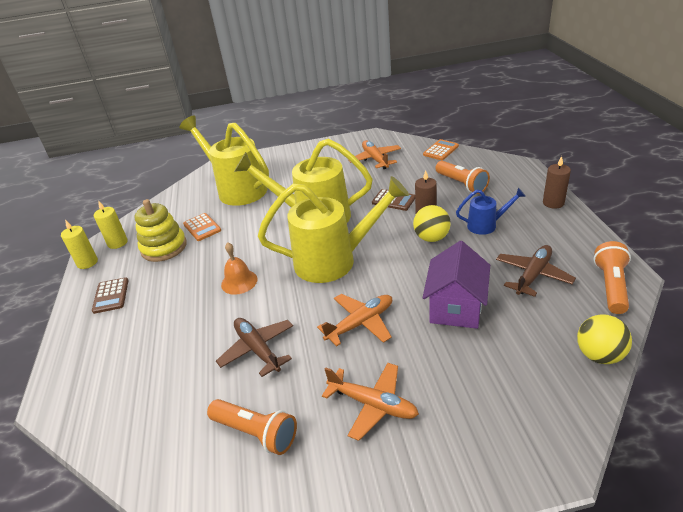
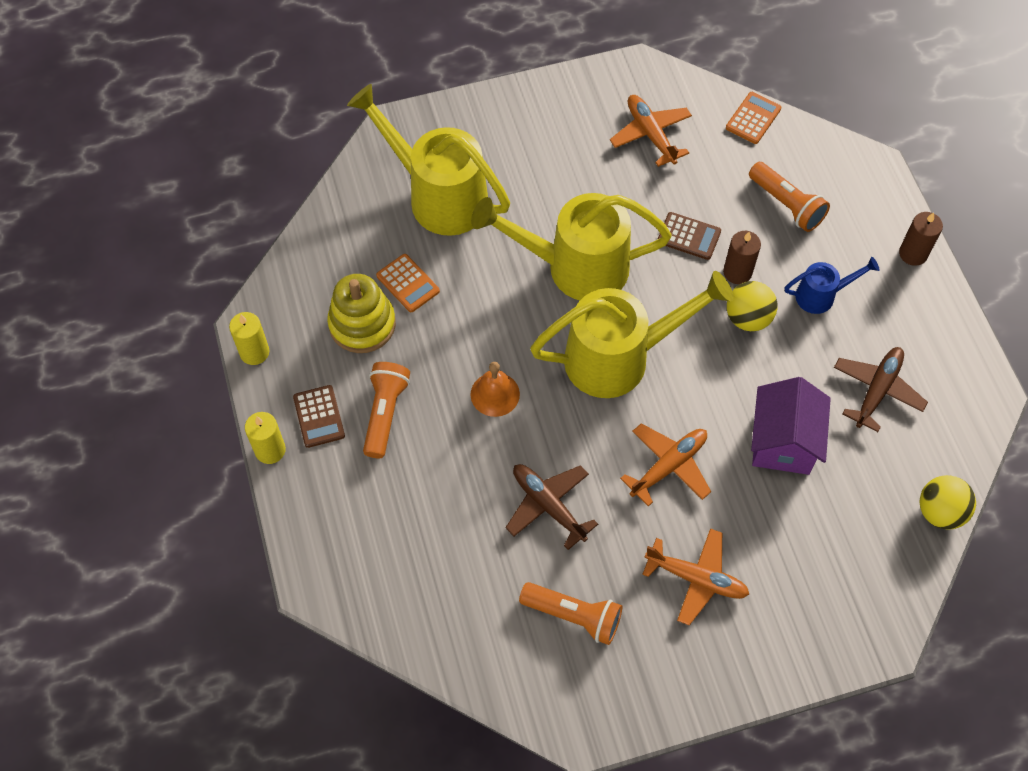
camera: 10 degrees left, 25 degrees up
(117, 243) = (285, 312): yellow candle -> yellow candle (270, 450)
(611, 286) = (967, 410): orange flashlight -> orange flashlight (385, 413)

